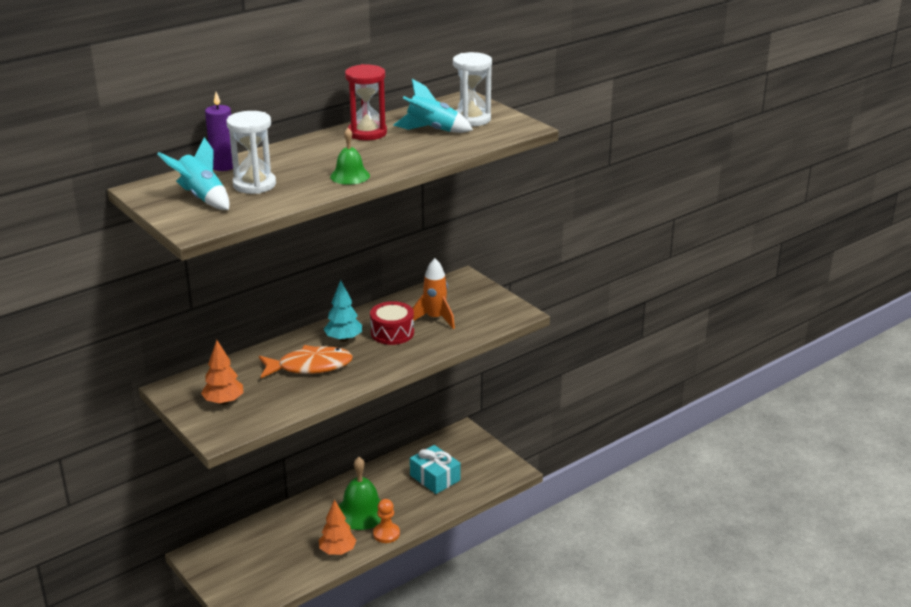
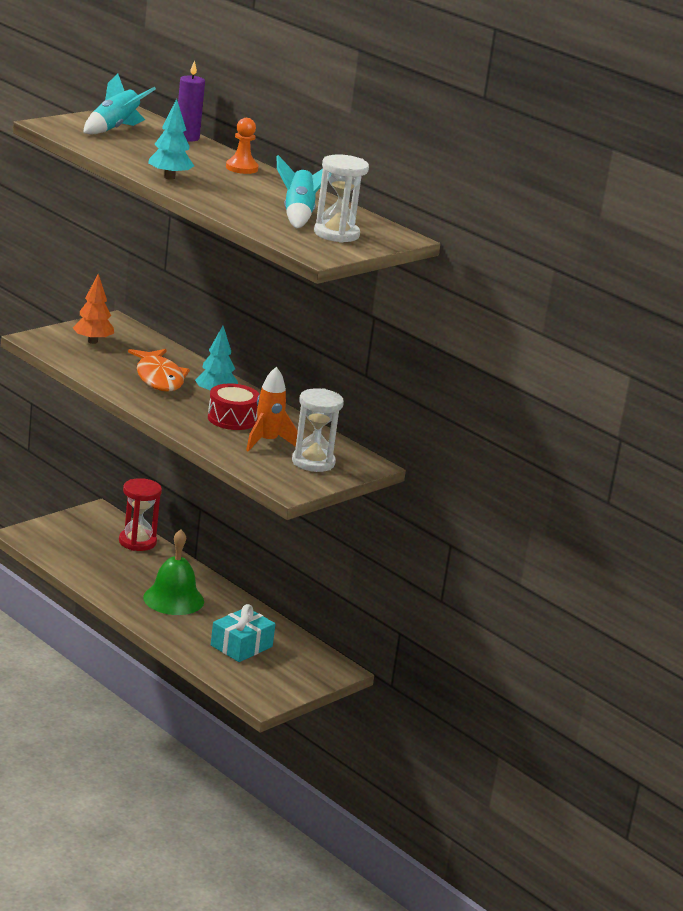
camera: 80 degrees right, 5 degrees down
(254, 185) = (144, 145): white hourglass -> white hourglass (313, 462)
(337, 551) = (107, 585): orange tree -> none
(350, 176) = (169, 177): green bell -> turquoise tree
(367, 133) = (283, 190): red hourglass -> red hourglass (137, 542)
(386, 534) = (137, 613): orange pawn -> orange pawn (241, 168)

